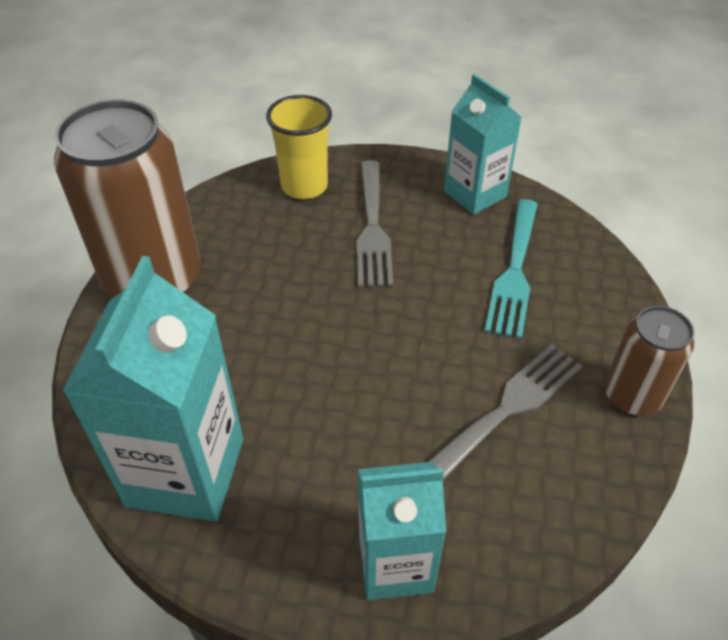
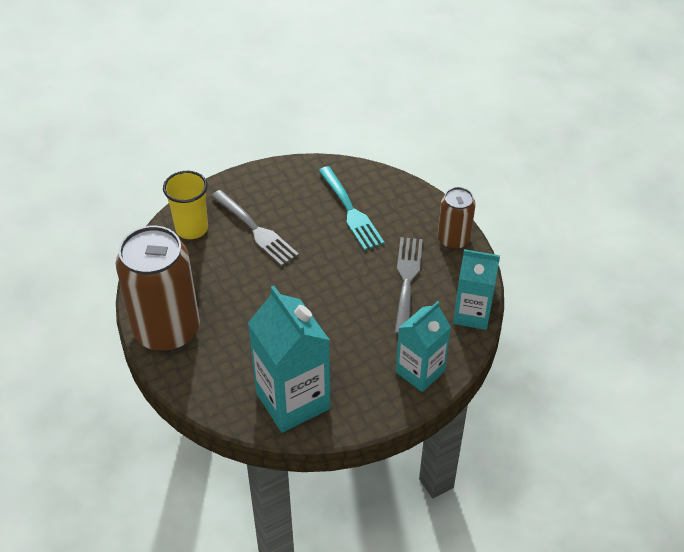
camera: 40 degrees left, 0 degrees up
(475, 194) = (291, 179): turquoise carton -> turquoise carton (472, 314)

